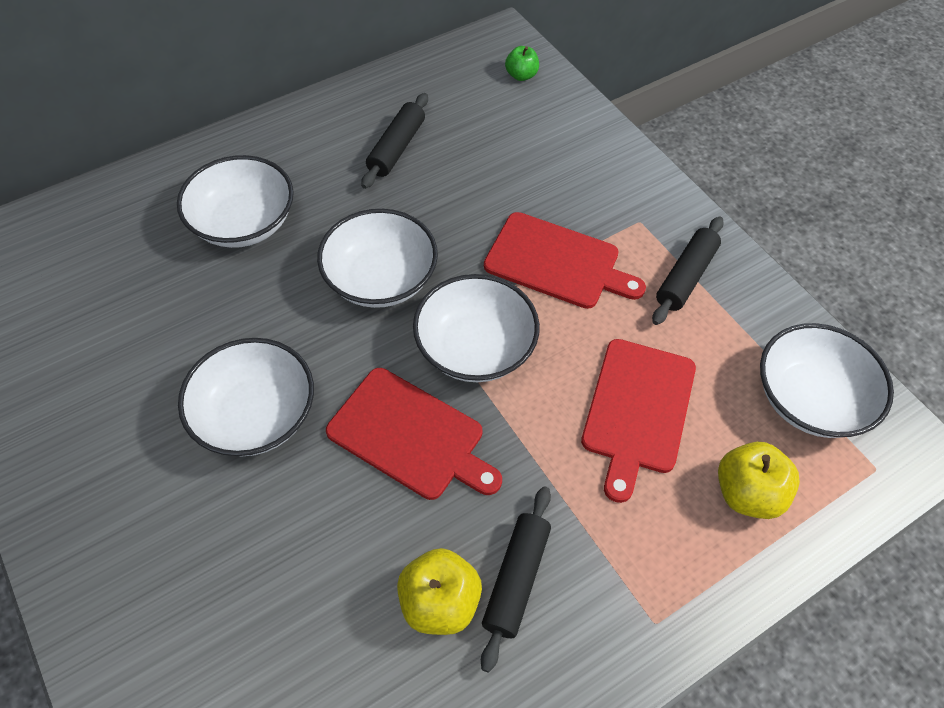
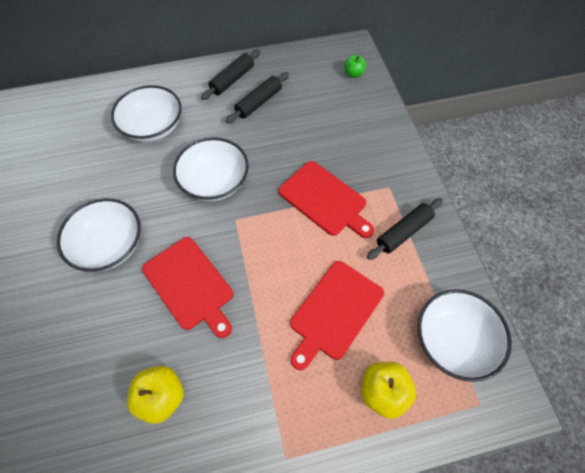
camera: 20 degrees right, 5 degrees up
(475, 347) = (251, 241): white bowl -> none
(516, 579) = (213, 398): black rolling pin -> black rolling pin (232, 80)

